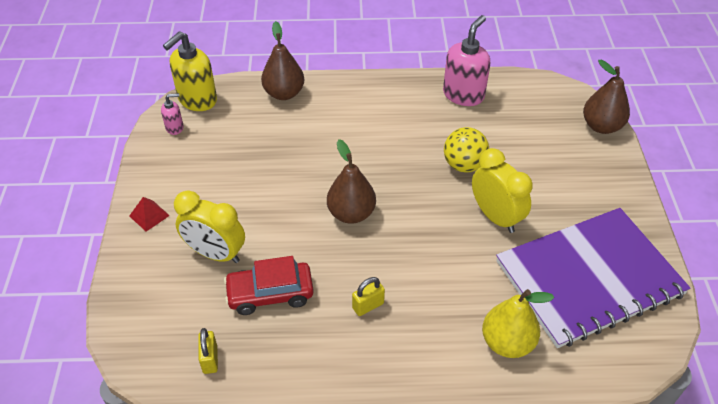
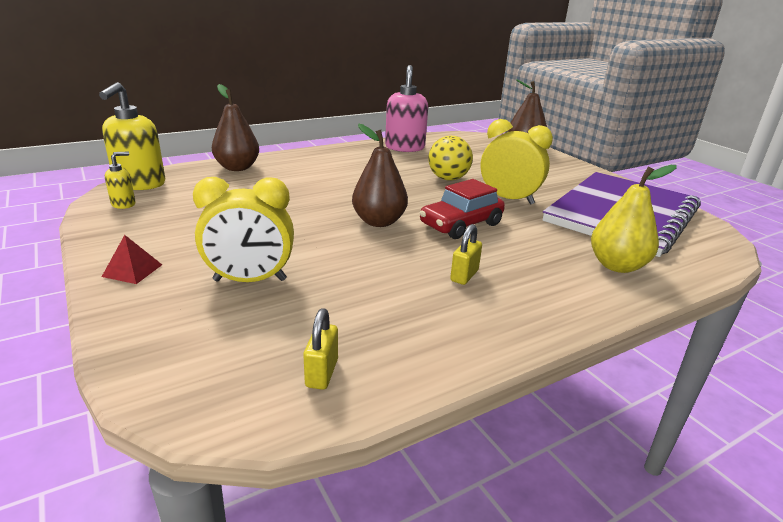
camera: 30 degrees left, 20 degrees down
(175, 128) = (124, 204): pink soap dispenser -> yellow soap dispenser
(210, 359) = (322, 373): yellow padlock -> yellow padlock turned 45 degrees clockwise
(270, 294) = (348, 294): red car -> red car (461, 224)

